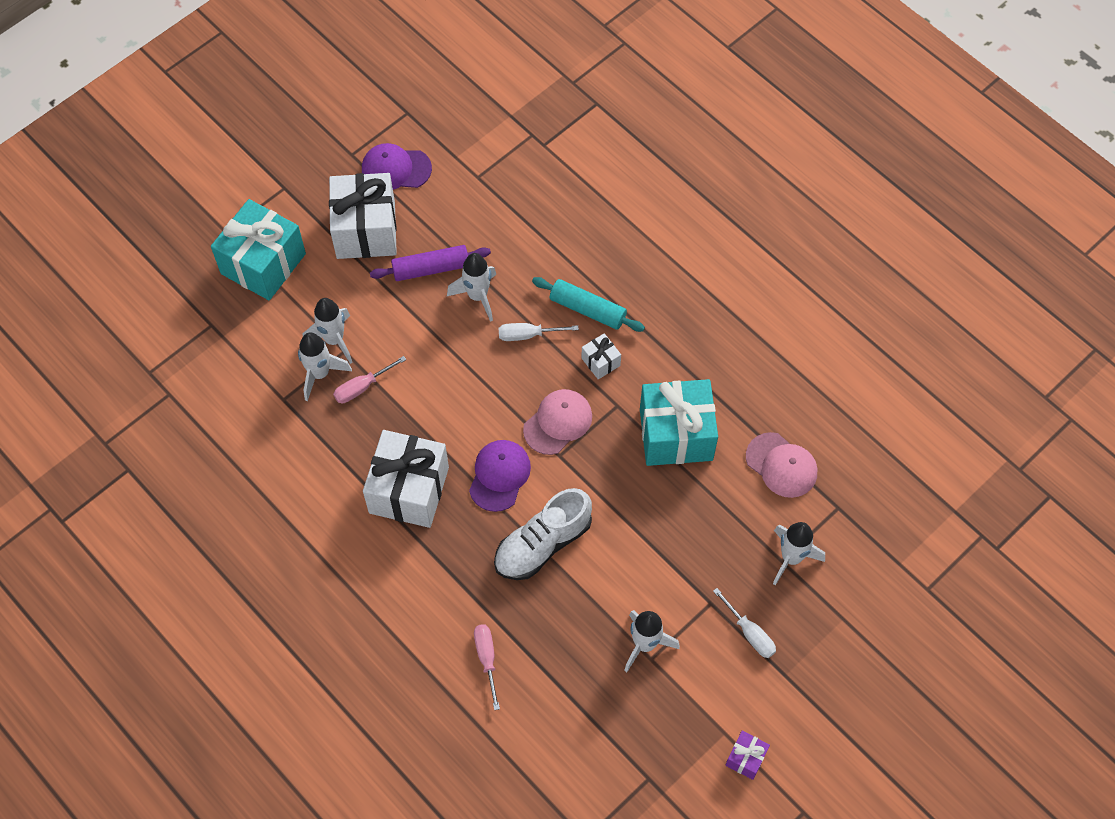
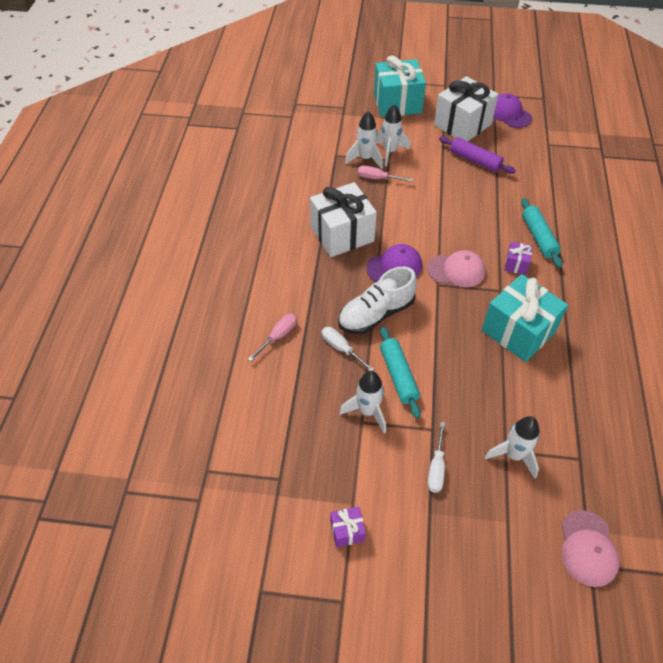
camera: 50 degrees right, 10 degrees down
(477, 296) = (484, 188): white rocket -> none
(527, 335) = (490, 222): white screwdriver -> white screwdriver (341, 348)
(542, 544) = (376, 314): white shoe -> white shoe turned 45 degrees counterclockwise
(600, 362) = (516, 264): white gift -> purple gift
(630, 584) = (398, 375): none -> turquoise rolling pin
(781, 465) = (567, 403): pink cap -> pink cap (588, 548)

